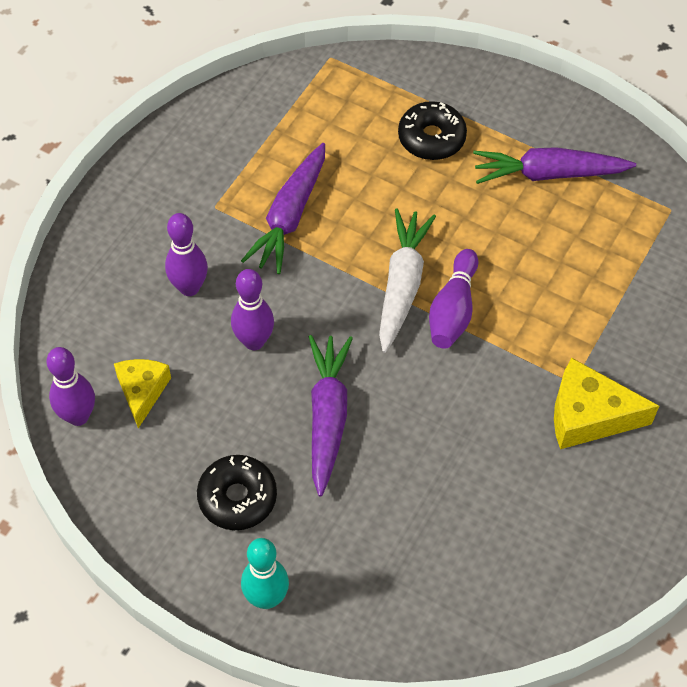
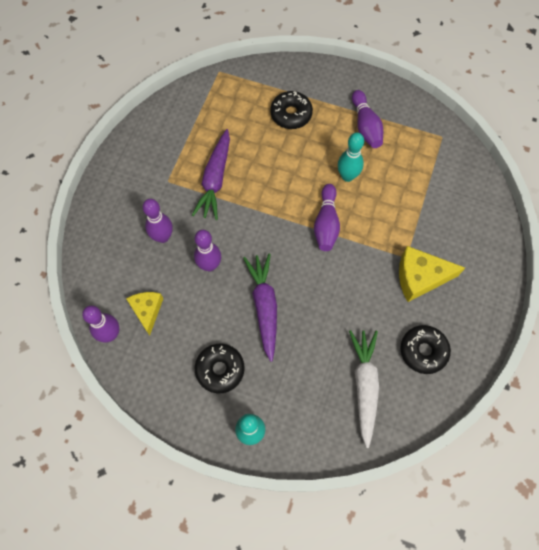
camera: 10 degrees left, 10 degrees up
(402, 285) = (292, 213): white carrot -> white carrot (364, 386)
(503, 244) = (347, 176): none -> turquoise bowling pin
(548, 174) = (365, 126): purple carrot -> purple bowling pin
(569, 527) = (423, 351): none -> black donut

